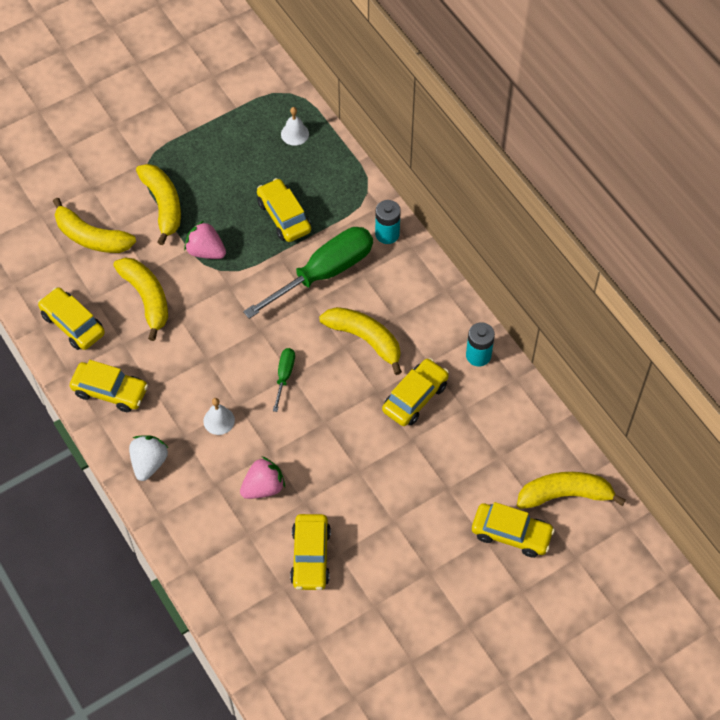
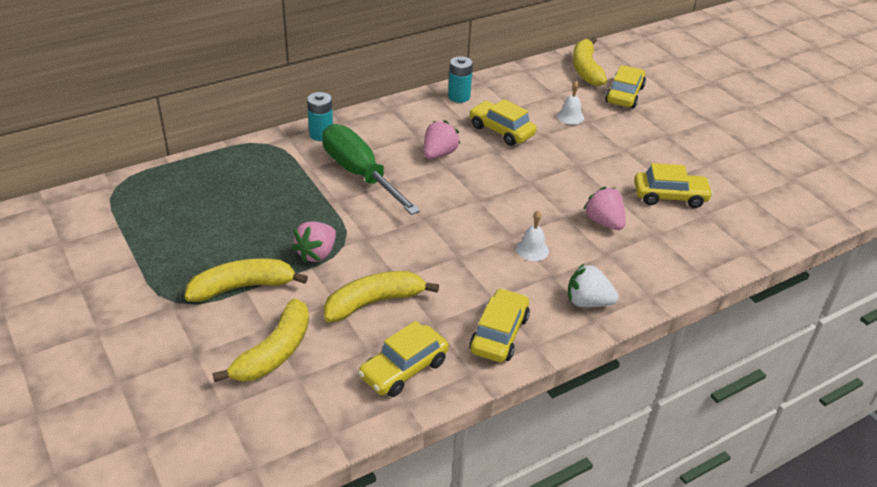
camera: 90 degrees left, 20 degrees down
(284, 216) = (283, 196): yellow car -> none
(284, 376) = (479, 204): green screwdriver -> none
(295, 134) = (175, 185): white bell -> white bell (570, 116)
(365, 339) = (439, 154): yellow banana -> pink strawberry

